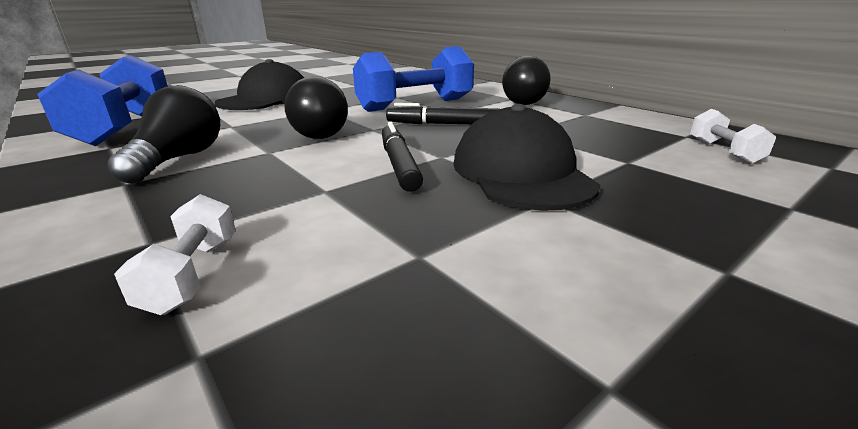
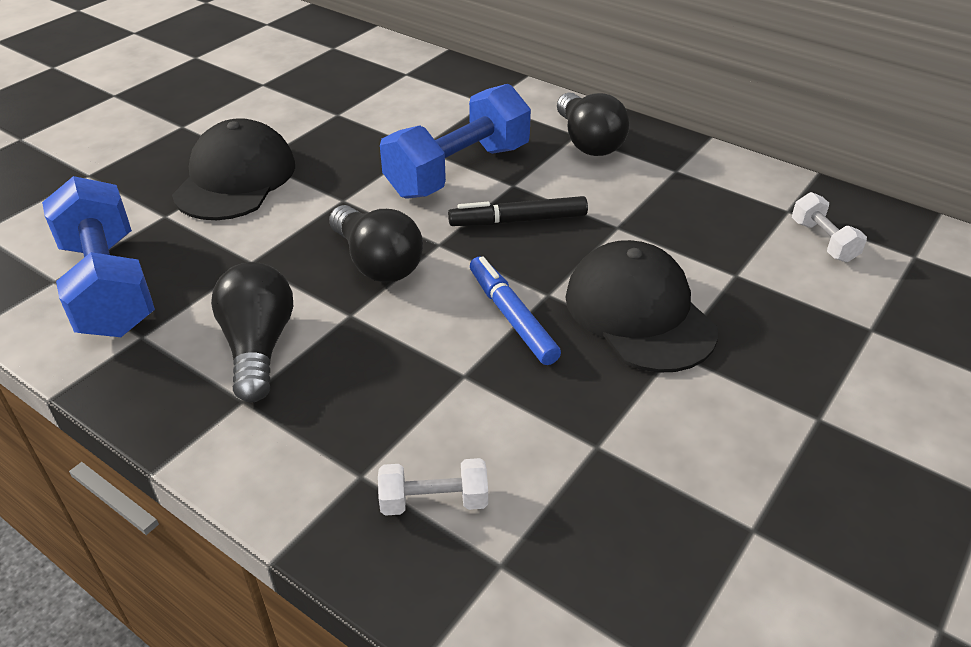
camera: 15 degrees left, 15 degrees up
(192, 274) = (434, 501): white dumbbell -> white dumbbell turned 75 degrees counterclockwise
(399, 164) = (512, 317): black marker -> blue marker

